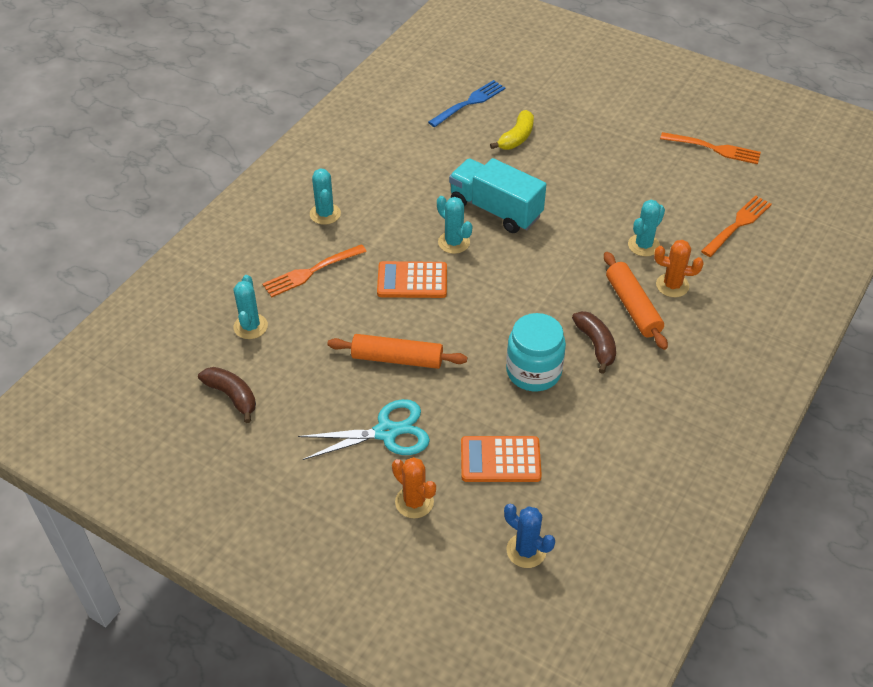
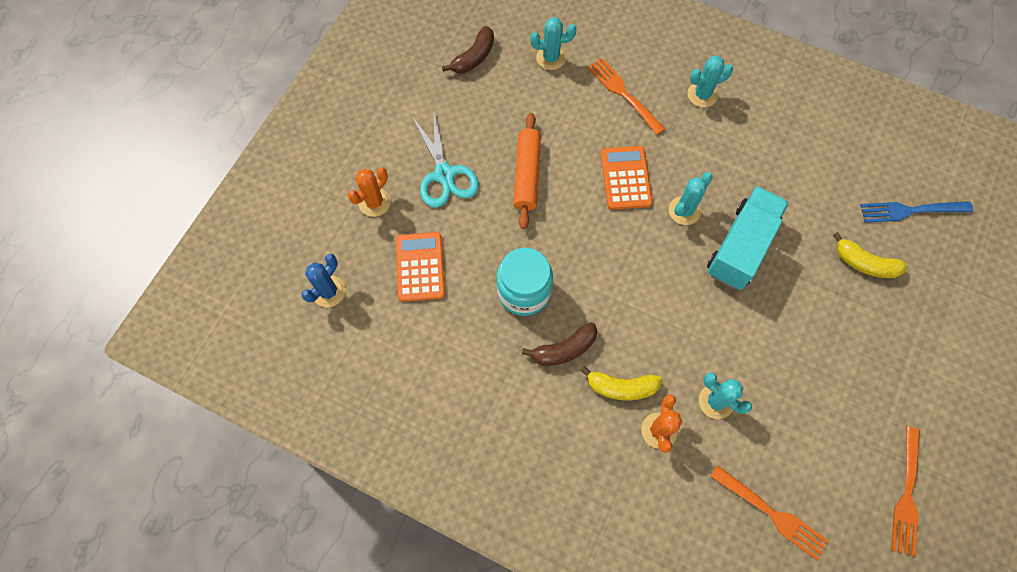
camera: 85 degrees right, 20 degrees up
(469, 103) = (911, 210): blue fork -> blue fork turned 135 degrees clockwise
(632, 307) = (621, 387): orange rolling pin -> yellow banana

